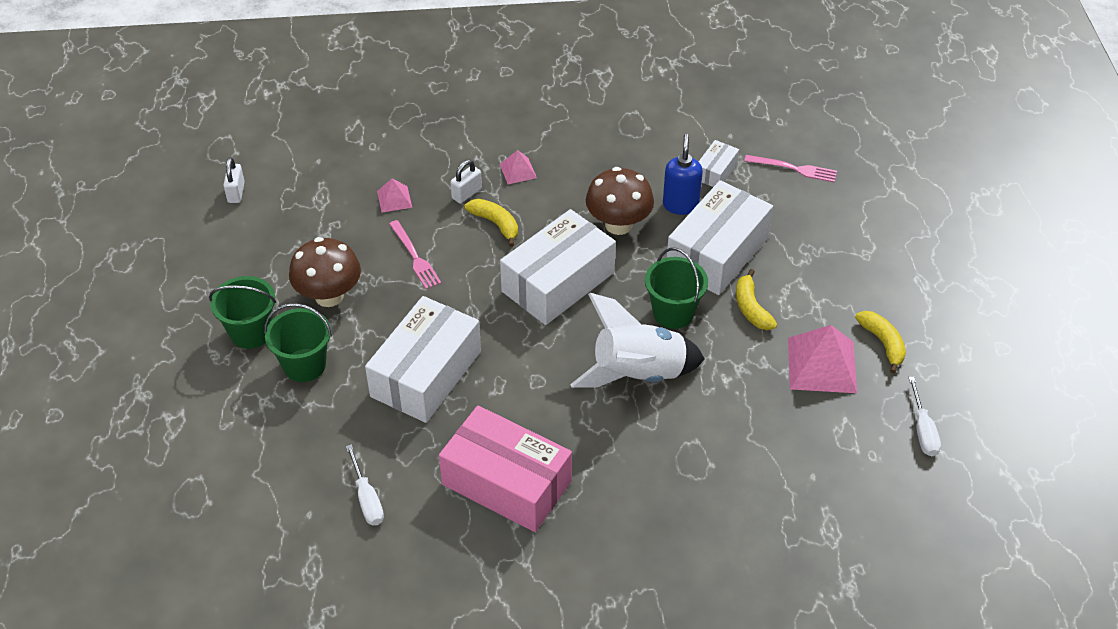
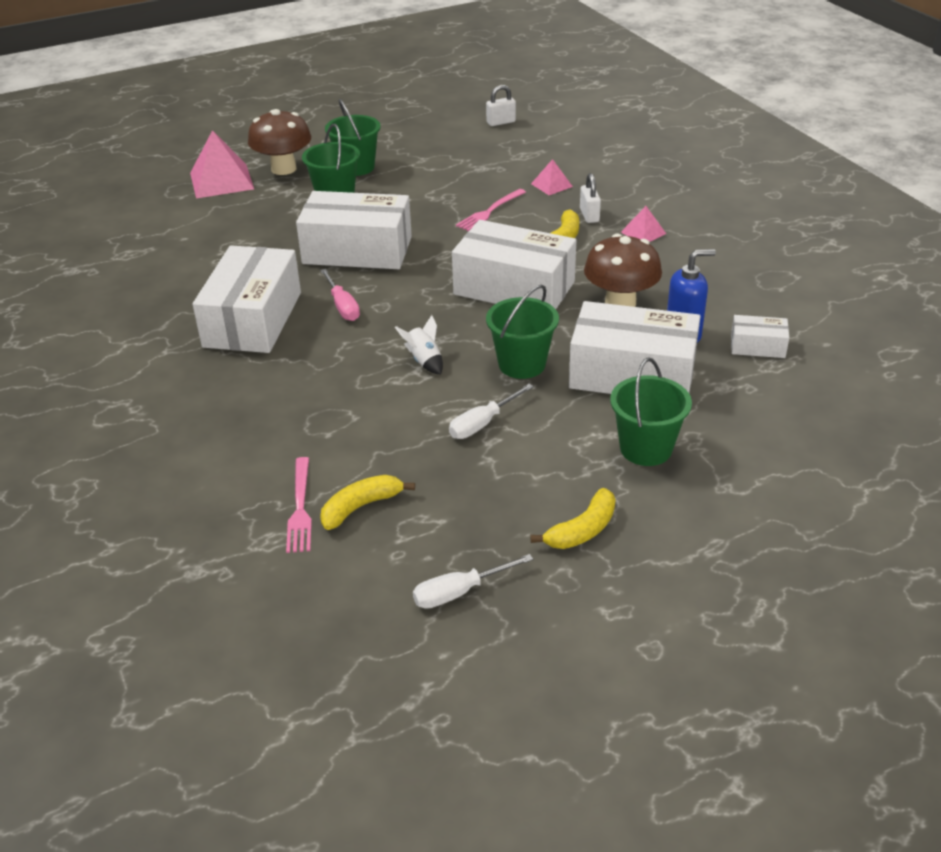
camera: 70 degrees right, 10 degrees down
(329, 296) = (417, 187): brown mushroom -> brown mushroom (283, 169)
(367, 498) = (209, 258): white screwdriver -> white screwdriver (482, 423)
(467, 193) = (589, 215): white padlock -> white padlock turned 60 degrees clockwise
(506, 482) = (253, 319): pink box -> white box
(521, 409) = (342, 306): none -> pink screwdriver
(638, 374) = (424, 361): white rocket -> white rocket, size x0.42
(751, 308) = (566, 415): yellow banana -> yellow banana (361, 507)
(794, 169) = (818, 401): pink fork -> pink fork (300, 508)
(809, 278) = (646, 448): none -> green bucket
(821, 365) = (515, 485): pink pyramid -> pink pyramid (221, 180)

